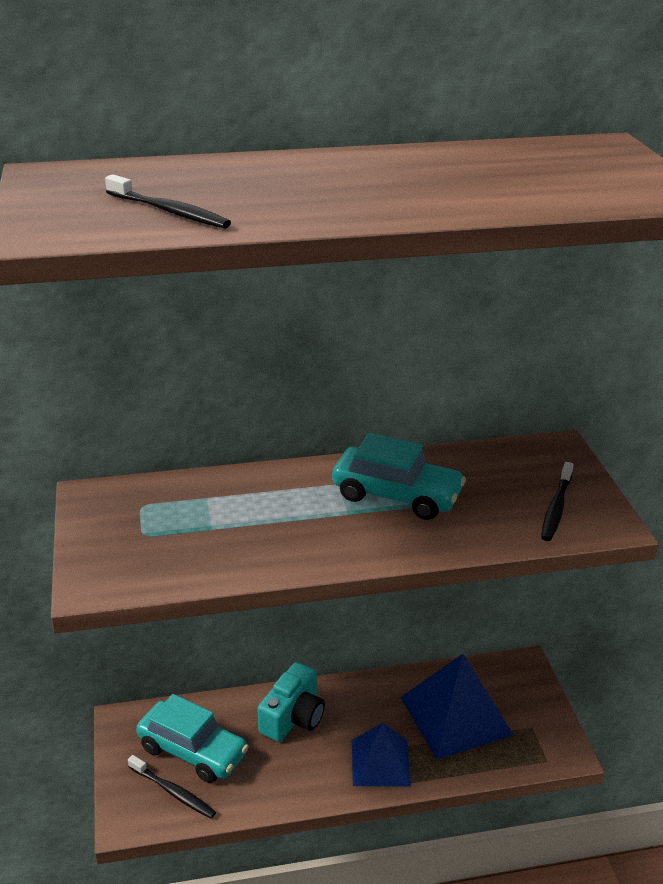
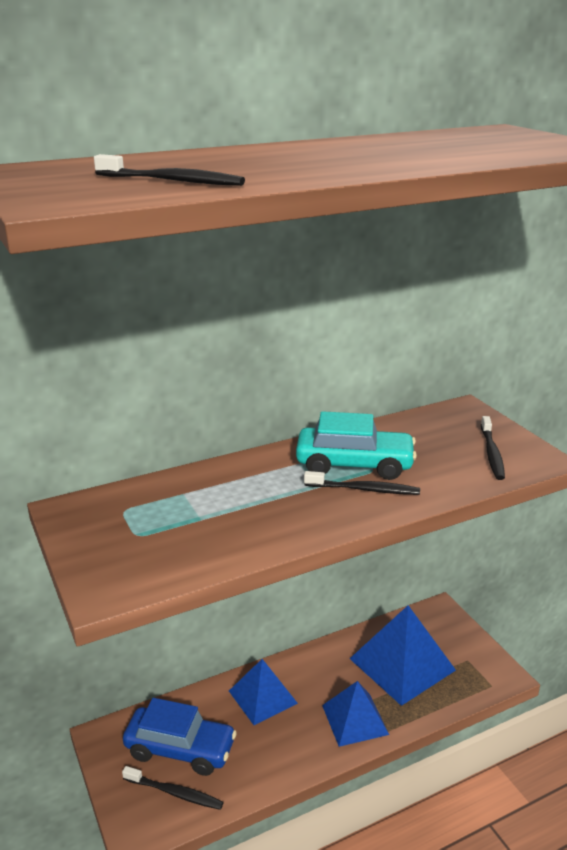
camera: 15 degrees left, 5 degrees down
(192, 751) = (180, 749): turquoise car -> blue car
(293, 717) = (262, 697): turquoise camera -> blue pyramid
(392, 526) = (364, 489): none -> black toothbrush

